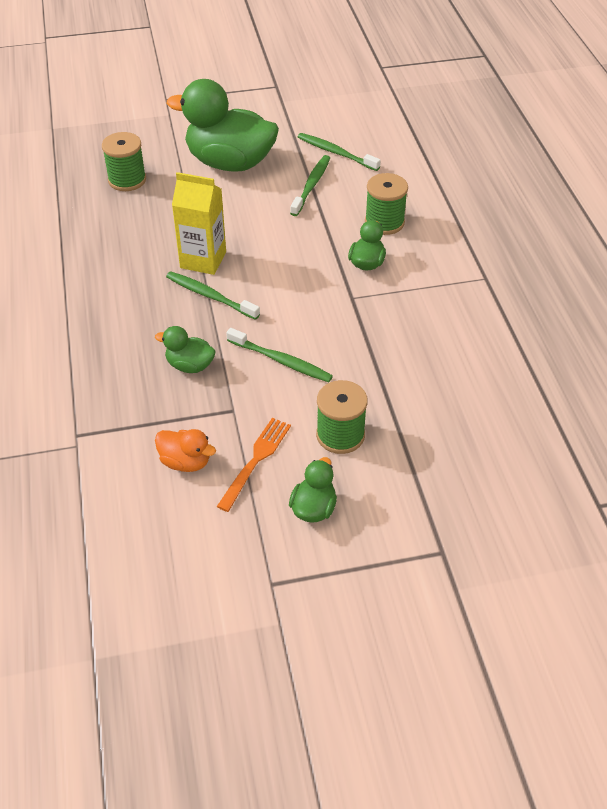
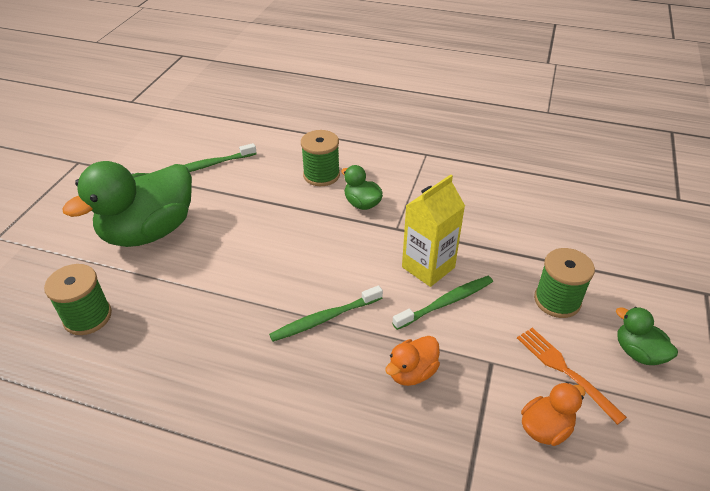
camera: 60 degrees left, 5 degrees down
(190, 365) = (412, 372): green duck -> orange duck
(203, 260) = (269, 304): yellow carton -> yellow carton (428, 267)
(311, 185) = (236, 195): green toothbrush -> none

